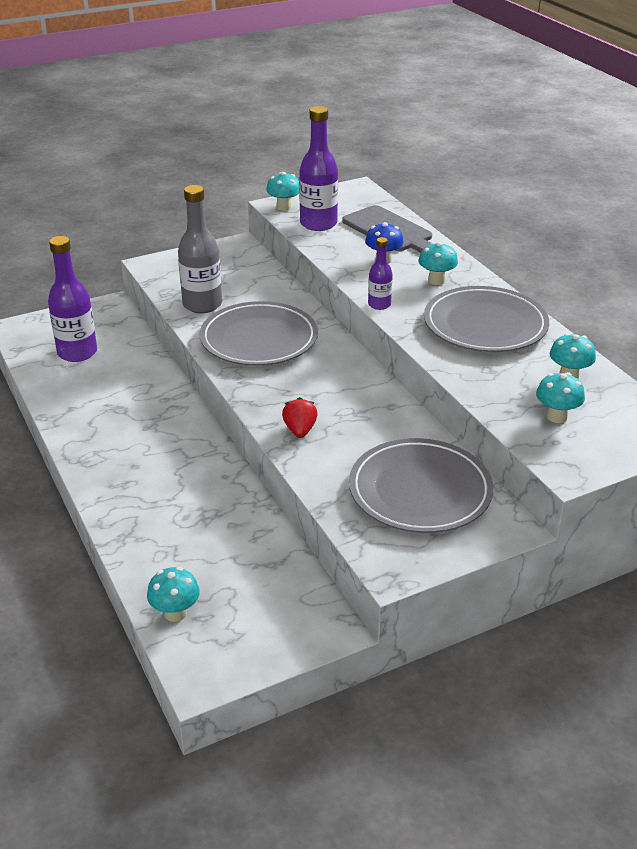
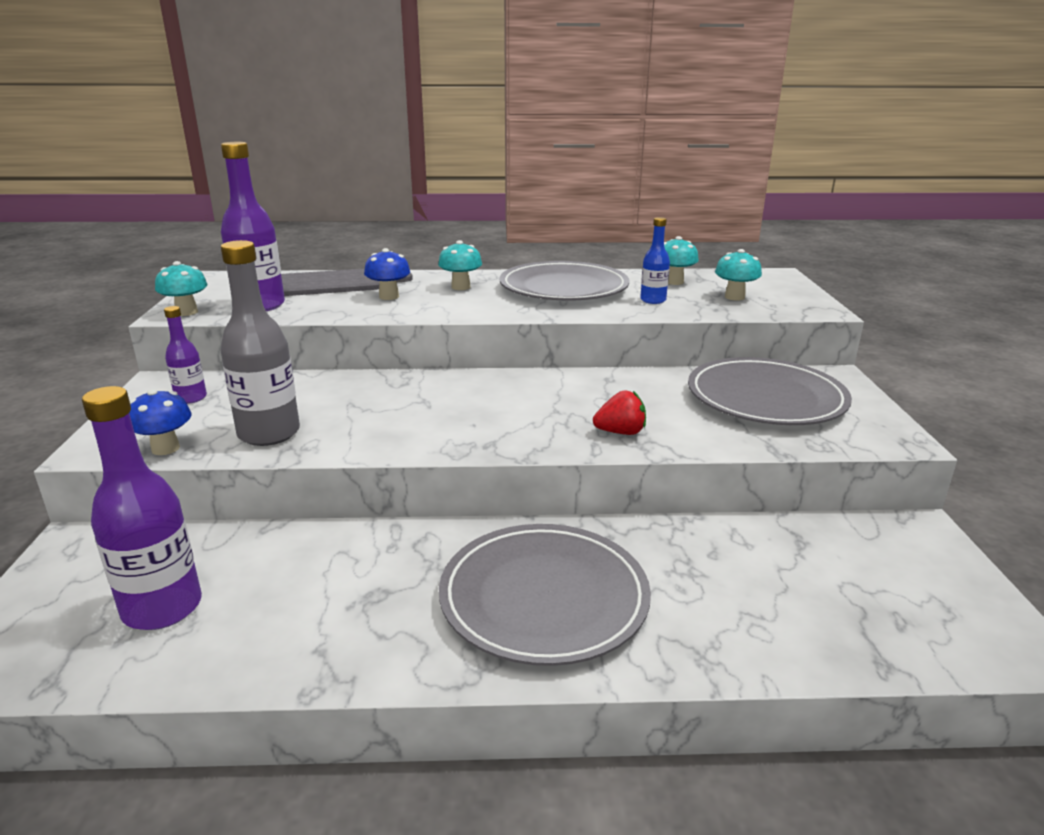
camera: 65 degrees left, 10 degrees down
(164, 282) = (165, 448): none -> blue mushroom
(175, 613) = (890, 644): turquoise mushroom -> none
(259, 339) = (402, 415): grey plate -> grey plate (544, 598)
(300, 430) = (620, 432): red strawberry -> red strawberry turned 150 degrees clockwise
(379, 305) = (476, 314): purple bottle -> purple bottle (191, 398)
(498, 374) = (653, 300): none -> blue bottle

